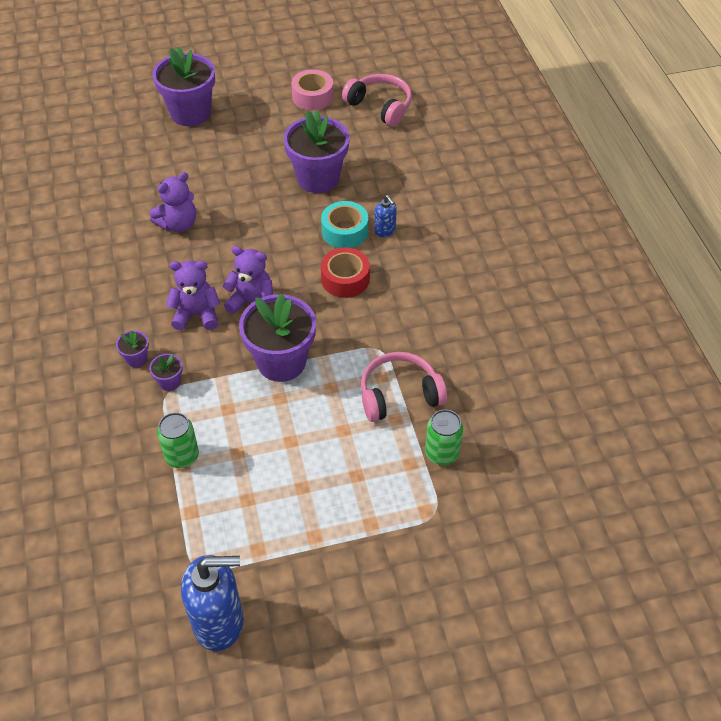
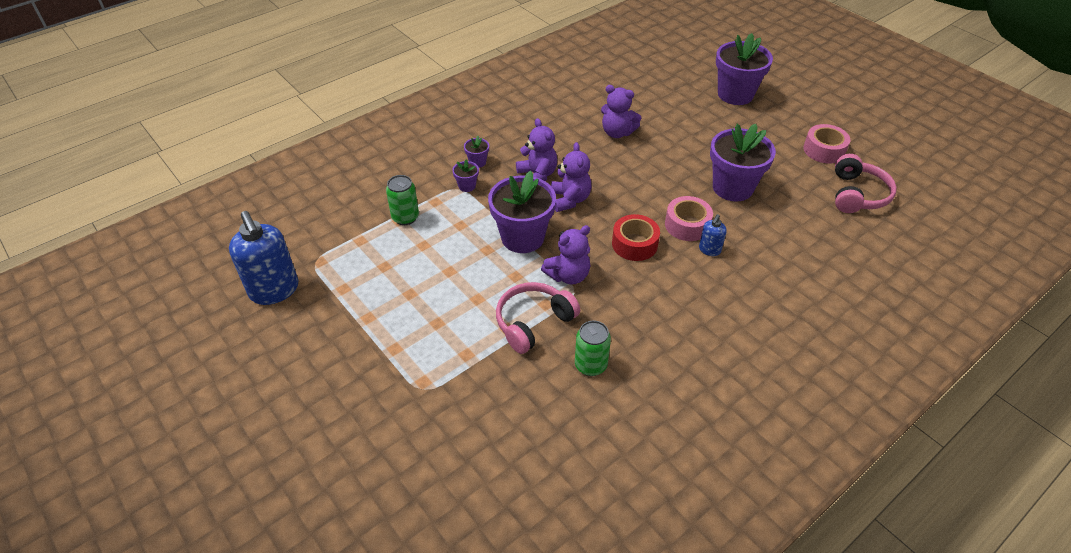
camera: 65 degrees right, 5 degrees down
(345, 231) = (687, 225): turquoise tape -> pink tape
(355, 345) = (568, 275): none -> purple teddy bear
(399, 395) = (533, 322): pink headphones -> pink headphones turned 90 degrees counterclockwise
(442, 453) = (488, 373): green can -> green can (590, 365)

